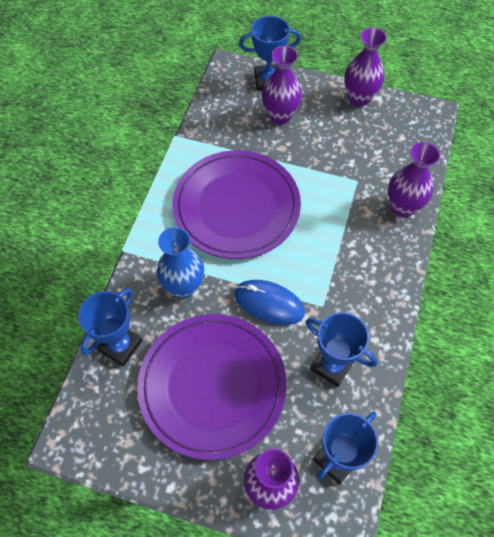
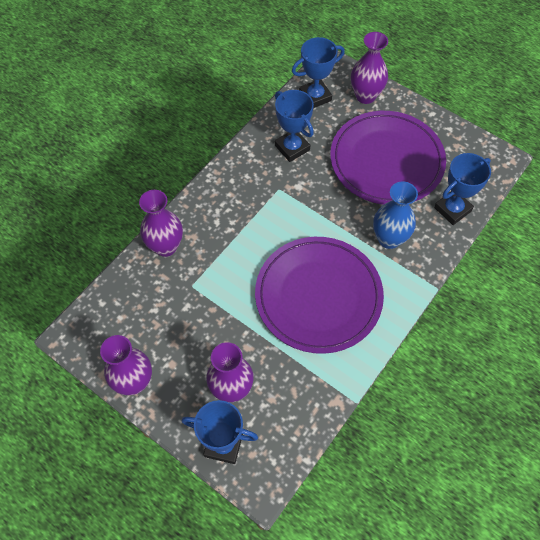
camera: 160 degrees left, 0 degrees up
(269, 303) = (321, 204): blue mouse -> none

